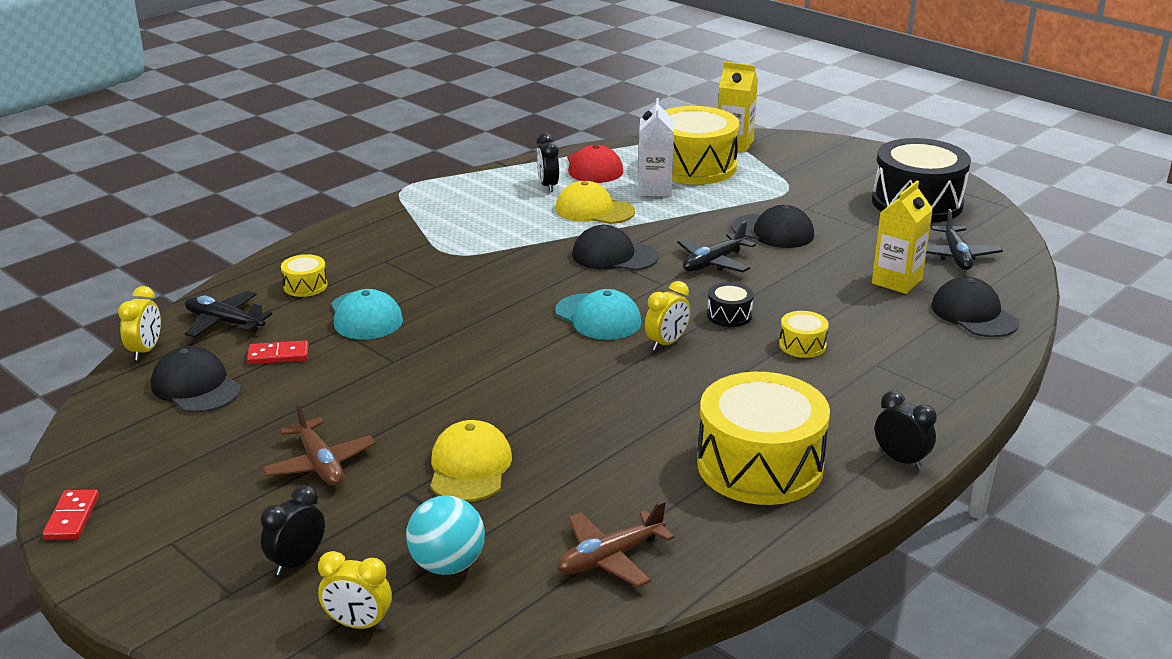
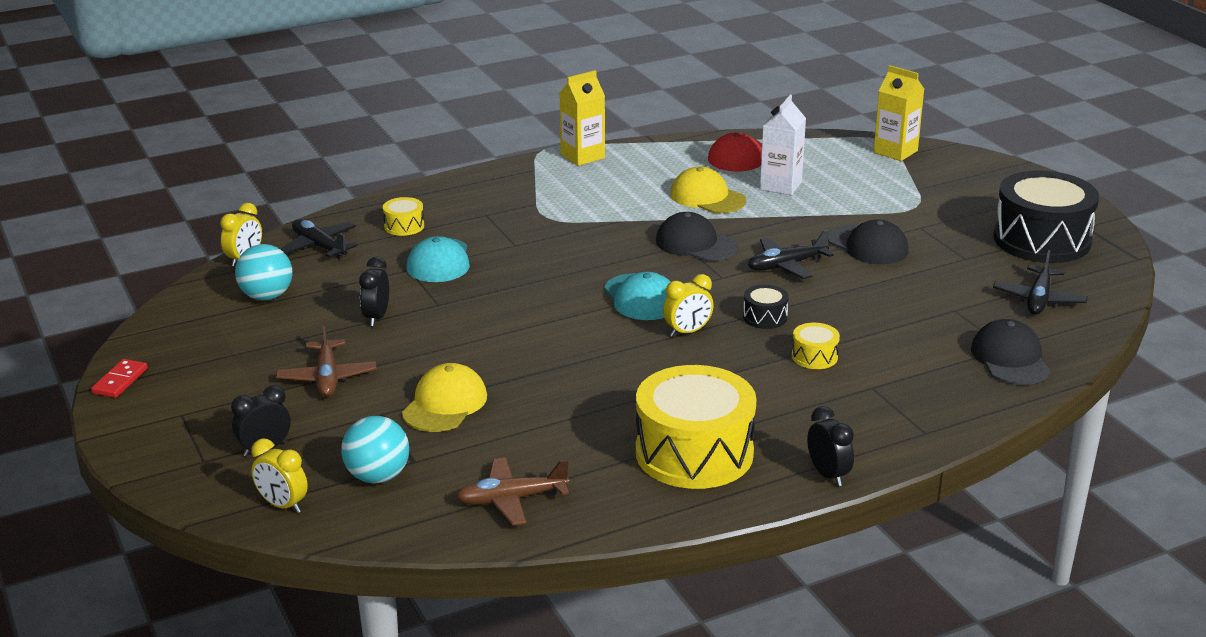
camera: 20 degrees right, 0 degrees up
(196, 387) = (266, 296): black cap -> turquoise ball
(278, 355) = (346, 282): red domino -> none
(548, 186) = (679, 167): black clock -> black clock (376, 317)
(694, 167) = (836, 169): yellow drum -> none
(896, 281) = (956, 314): yellow carton -> yellow carton (582, 156)

